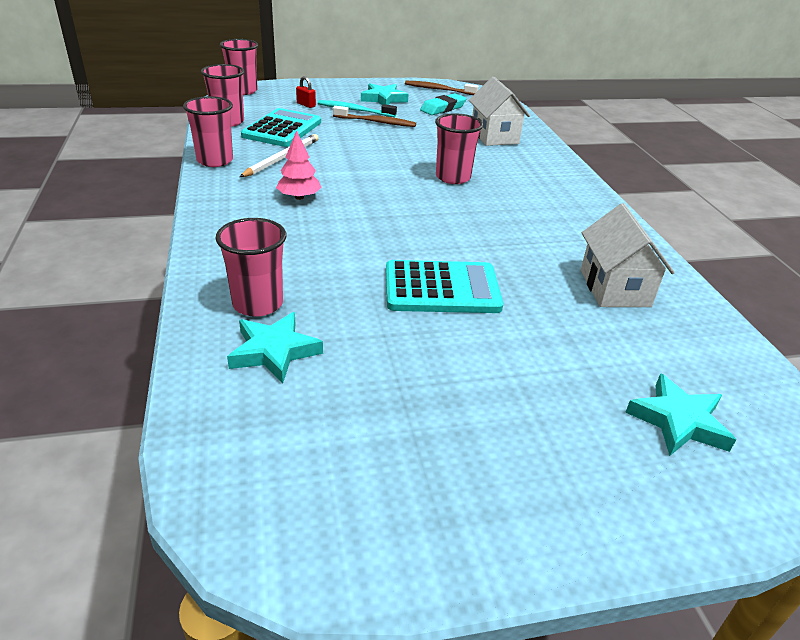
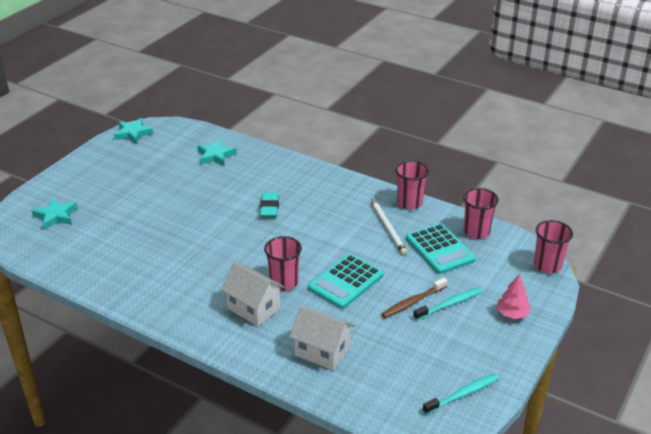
camera: 135 degrees right, 0 degrees up
(258, 304) = (248, 163): pink cup -> none
(299, 197) = (328, 212): pink tree -> pink tree (512, 314)
(306, 105) = (484, 284): red padlock -> none
(383, 99) = (465, 338): turquoise star -> turquoise star (133, 133)
(438, 89) = (462, 394): brown toothbrush -> turquoise toothbrush
(442, 288) = (193, 211): turquoise calculator -> turquoise calculator (346, 282)
(443, 108) = (409, 362): turquoise eraser -> turquoise eraser (269, 208)
(614, 288) = (119, 260): white house -> white house (254, 308)

